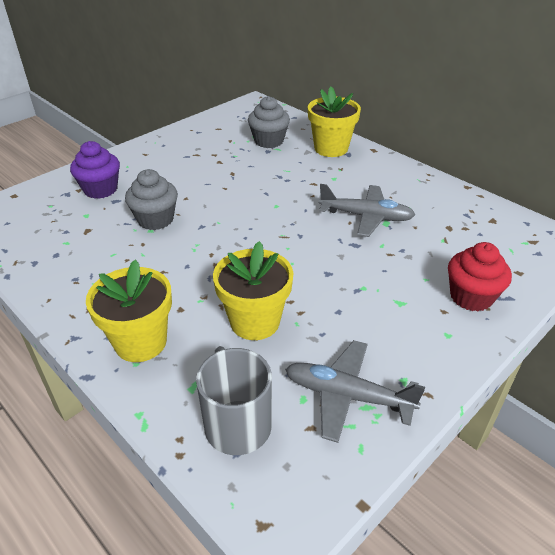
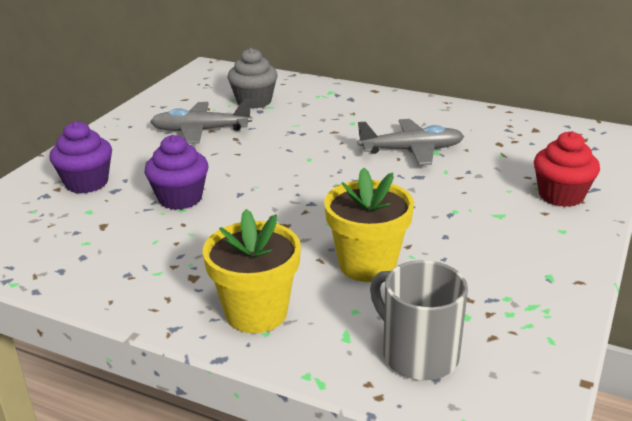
camera: 20 degrees left, 10 degrees down
(155, 219) = (180, 198): grey cupcake -> purple cupcake
(331, 148) = (328, 97): yellow flower pot -> none
(347, 396) = (507, 302): grey plane -> grey plane (200, 131)

